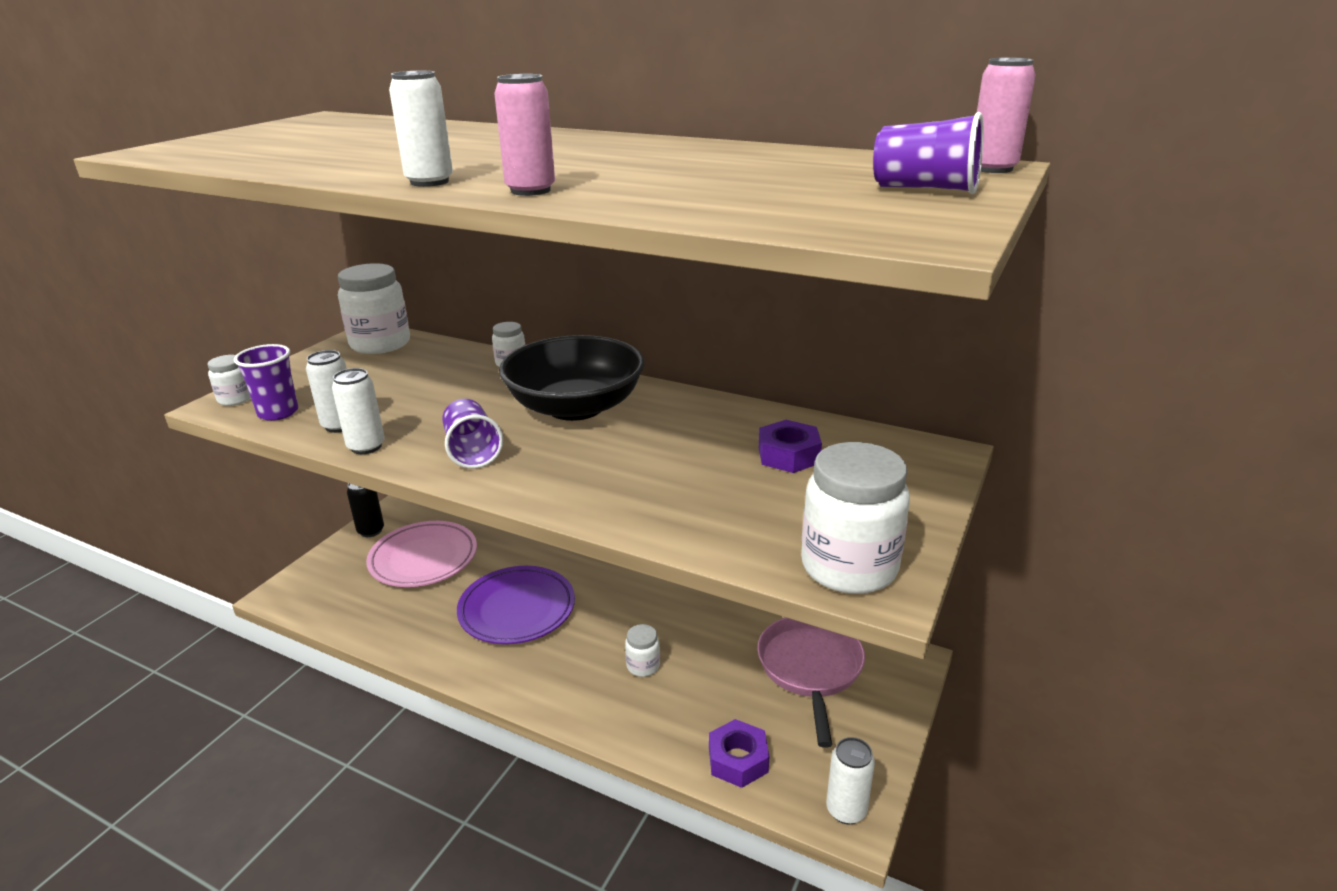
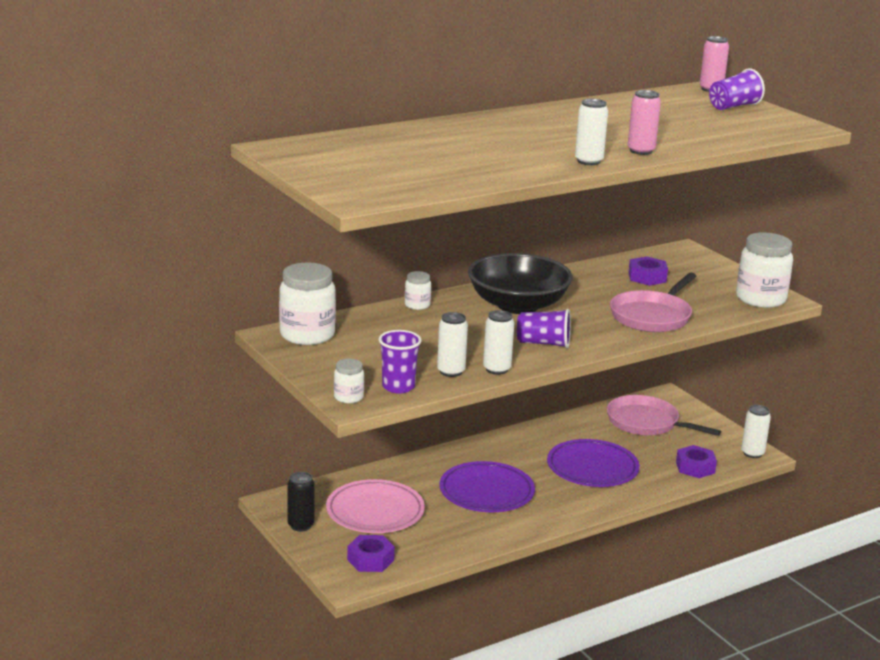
camera: 60 degrees left, 5 degrees down
(329, 590) = (370, 560): none -> purple nut
(643, 666) = (592, 468): white jar -> purple plate
(651, 495) = (652, 316): none -> pink pan

